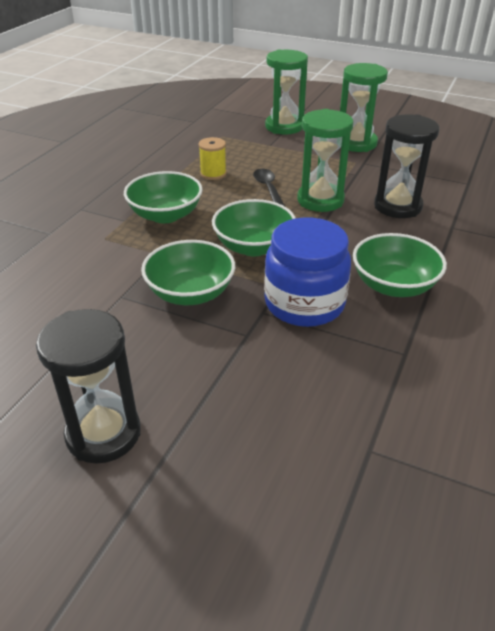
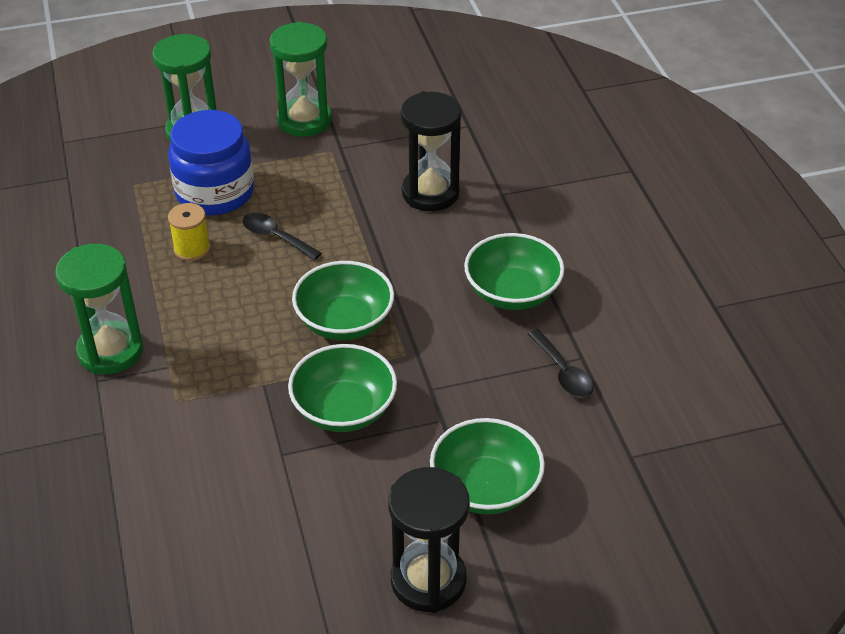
camera: 40 degrees left, 5 degrees up
(165, 215) = (206, 334): green bowl -> green bowl (485, 488)
(304, 303) = (457, 358): blue jar -> blue jar (215, 193)
(320, 200) = (348, 225): green hourglass -> green hourglass (110, 351)
(377, 355) = (563, 372): none -> black spoon

